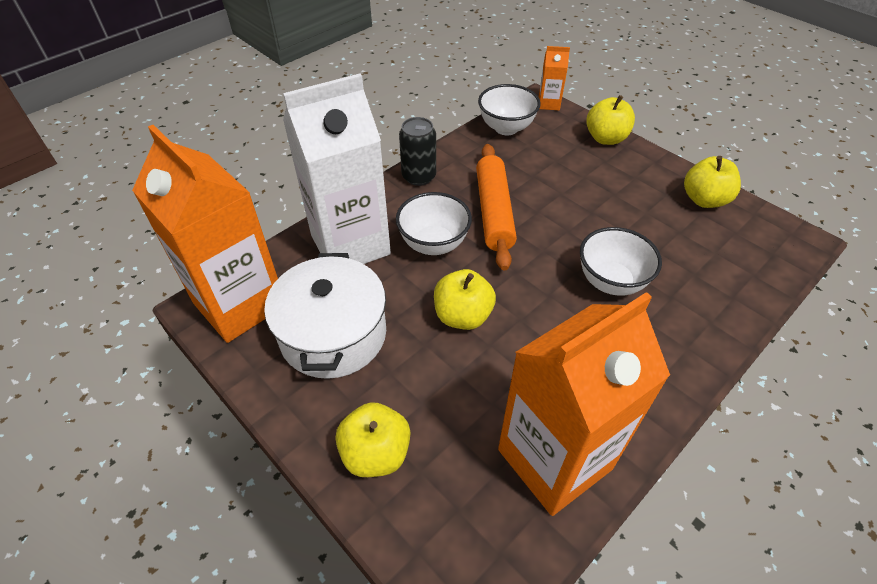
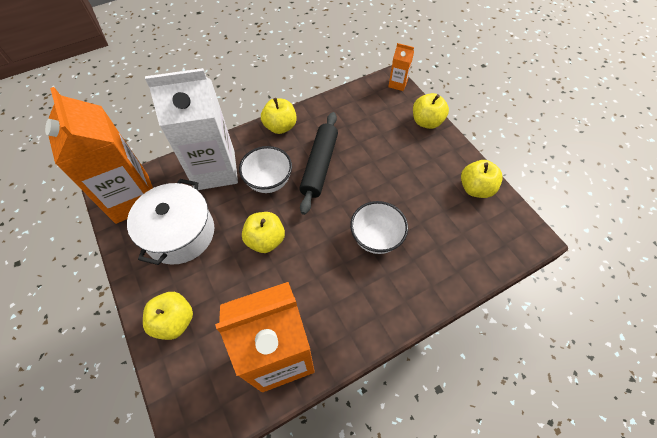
camera: 15 degrees right, 10 degrees up
(419, 176) = (280, 127): black can -> yellow apple
(494, 212) = (319, 166): orange rolling pin -> black rolling pin
(506, 128) = (357, 99): white bowl -> none

